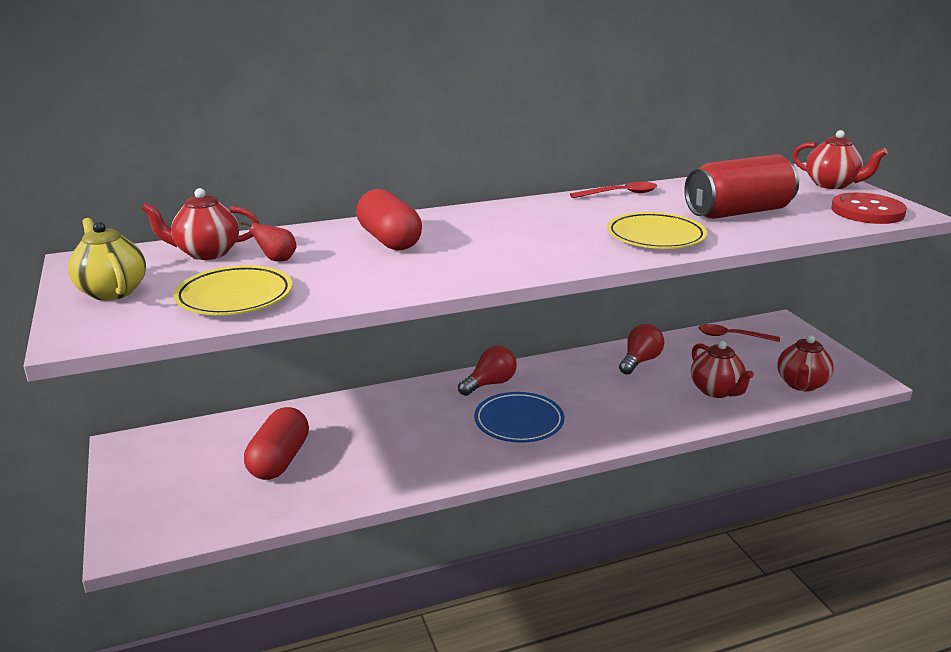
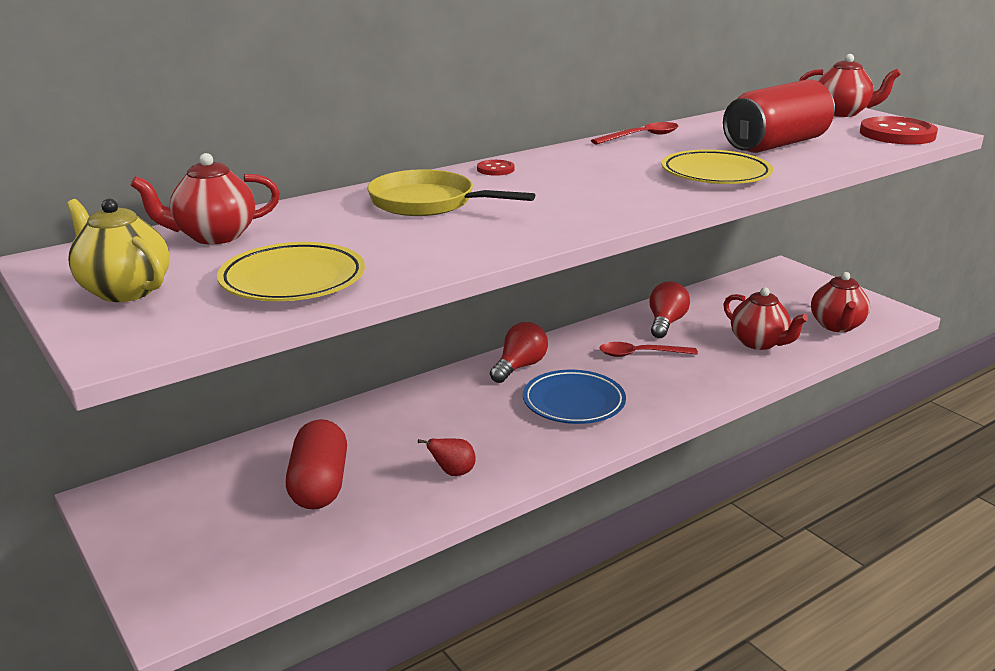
camera: 15 degrees left, 0 degrees up
(277, 260) = (310, 235): red pear -> red pear (453, 473)
(389, 240) = (428, 203): red capsule -> yellow pan
(468, 214) = (495, 169): none -> red button
(732, 336) = (743, 287): red spoon -> red spoon (640, 354)

